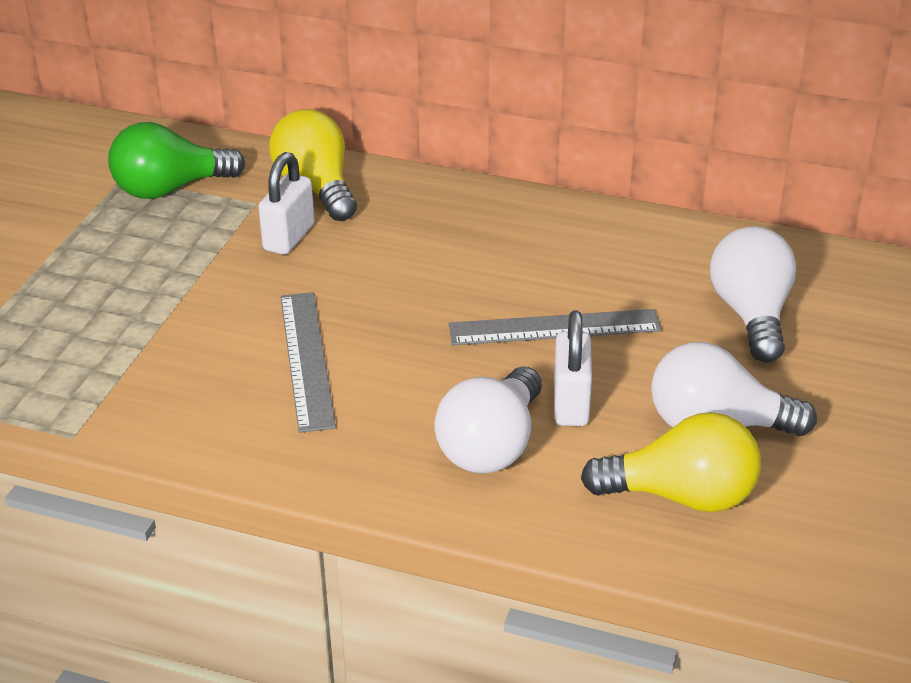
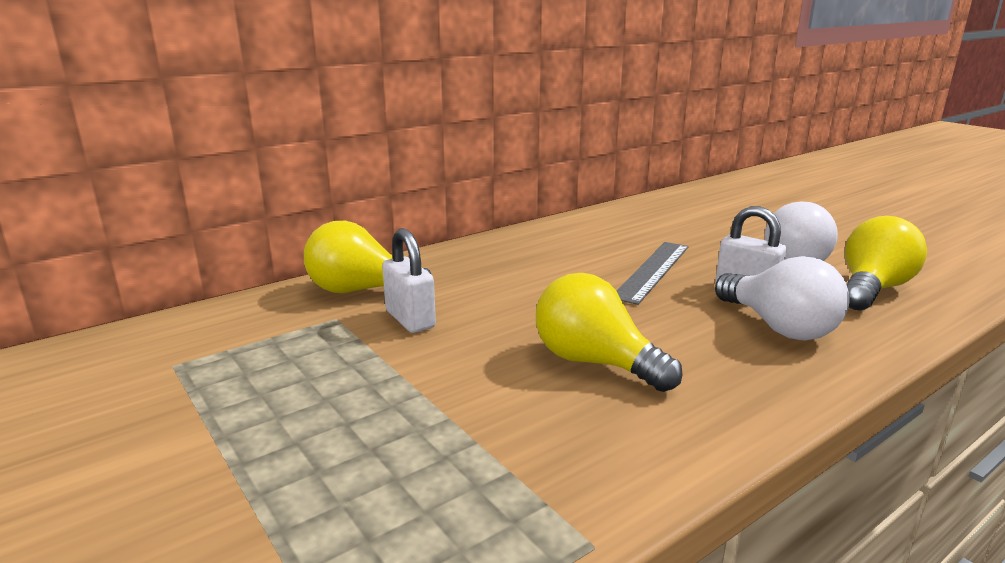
camera: 55 degrees left, 15 degrees down
(170, 189) = (241, 347): green light bulb -> none
(306, 359) = (595, 362): grey ruler -> yellow light bulb
(751, 314) = (694, 226): white light bulb -> none

